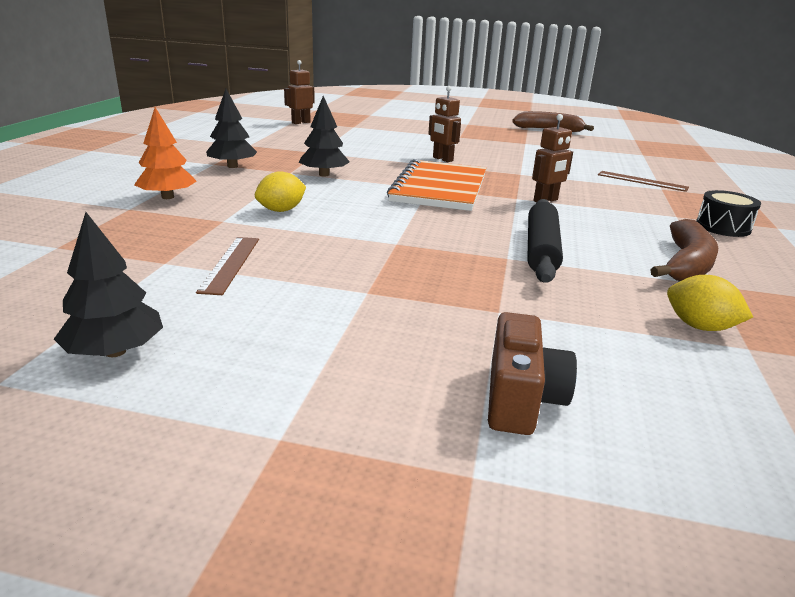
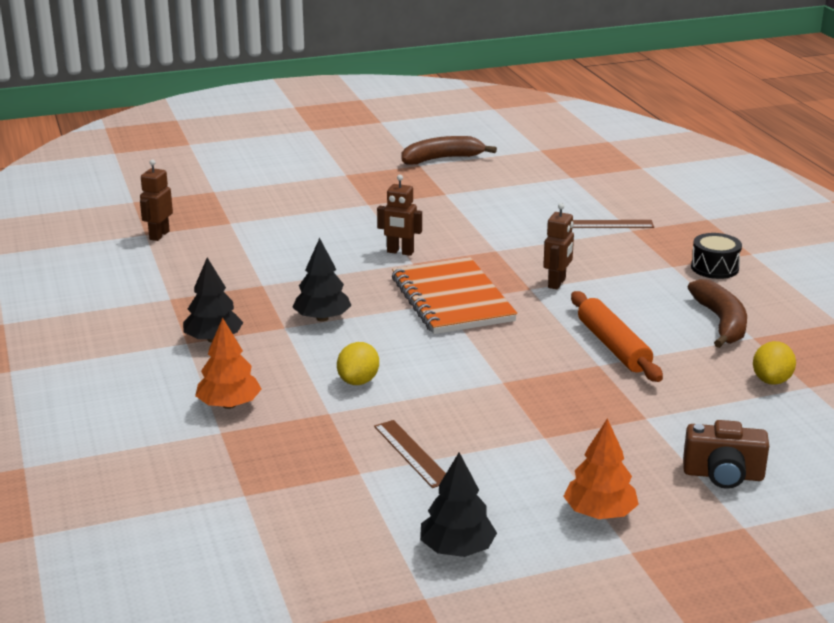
camera: 30 degrees left, 0 degrees up
(311, 379) = (599, 513): none -> orange tree
(521, 399) = (723, 475): brown camera -> brown camera turned 120 degrees clockwise
(541, 249) = (613, 346): black rolling pin -> orange rolling pin
(699, 327) = (771, 380): yellow lemon -> yellow lemon turned 75 degrees counterclockwise

